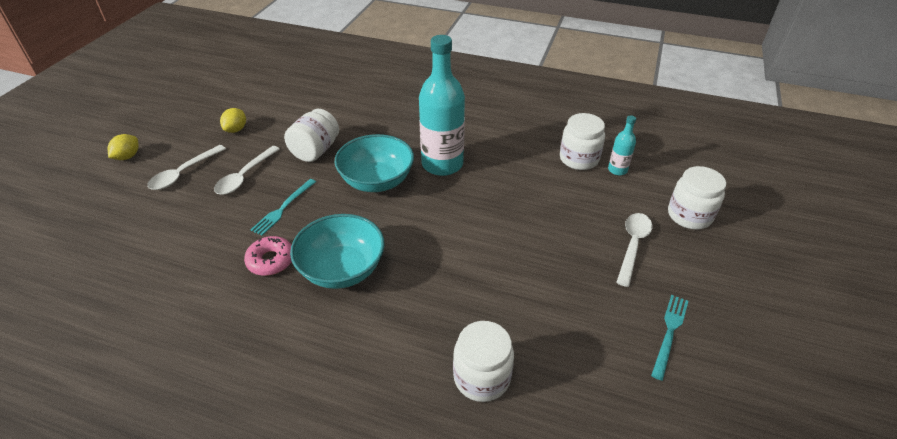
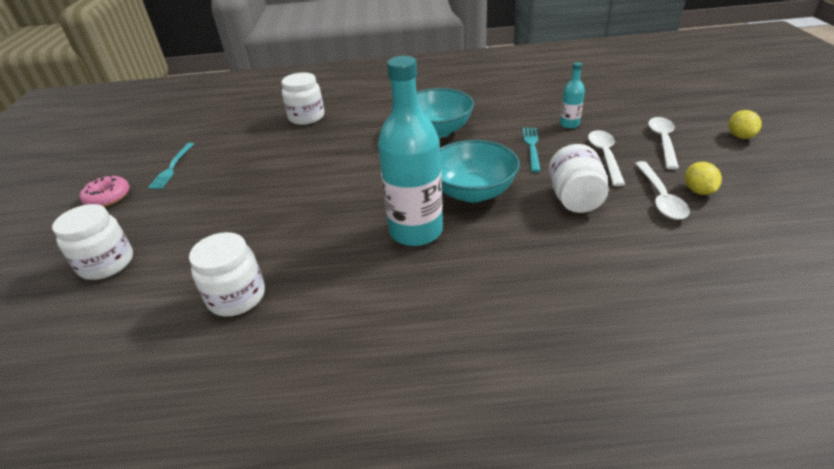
camera: 160 degrees right, 5 degrees down
(271, 260) = (495, 120): pink donut -> pink donut (108, 197)
(617, 170) = (182, 297): turquoise bottle -> turquoise bottle (569, 124)
(633, 245) = (185, 215): white spoon -> white spoon (660, 198)

